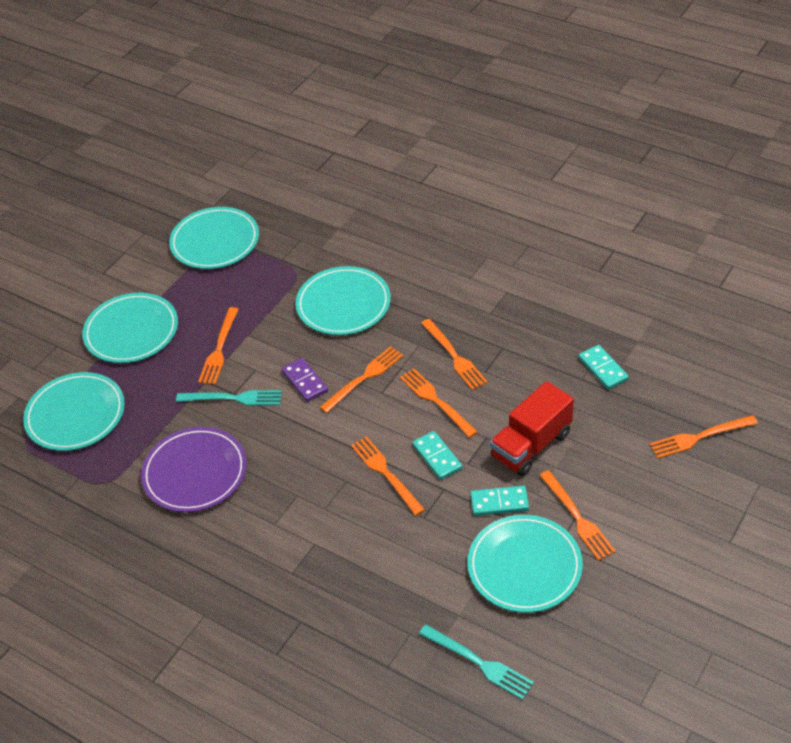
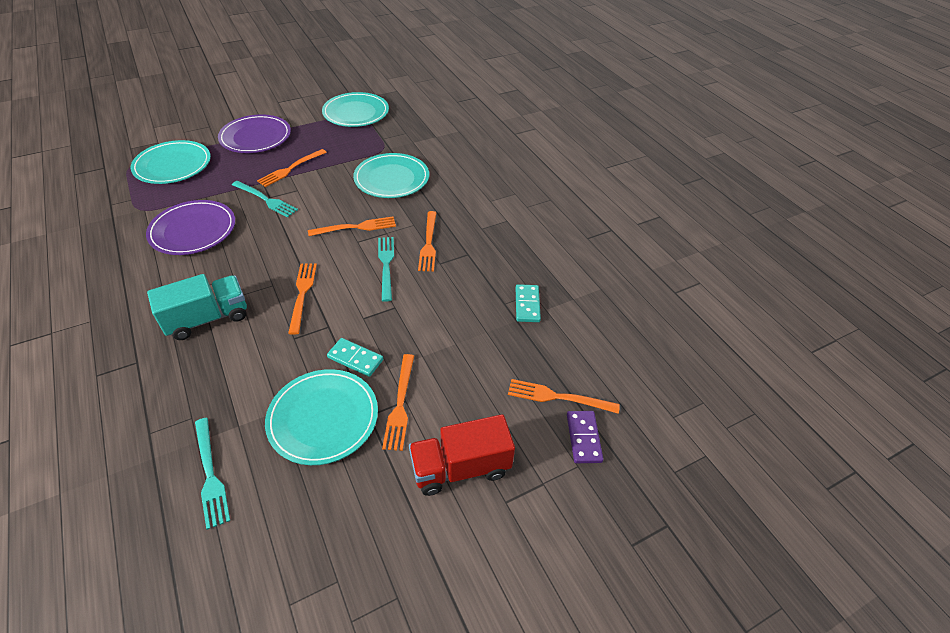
camera: 25 degrees right, 0 degrees up
(131, 331) = (255, 137): turquoise plate -> purple plate
(304, 381) = (317, 211): purple domino -> purple domino (583, 438)
(320, 546) = (207, 319): none -> turquoise truck
(436, 401) = (386, 265): orange fork -> turquoise fork
(437, 457) = (347, 302): turquoise domino -> none
(531, 445) = (420, 330): red truck -> red truck (460, 467)

